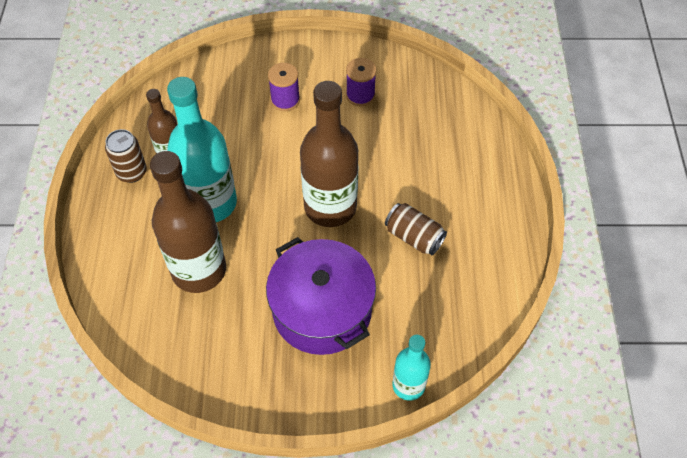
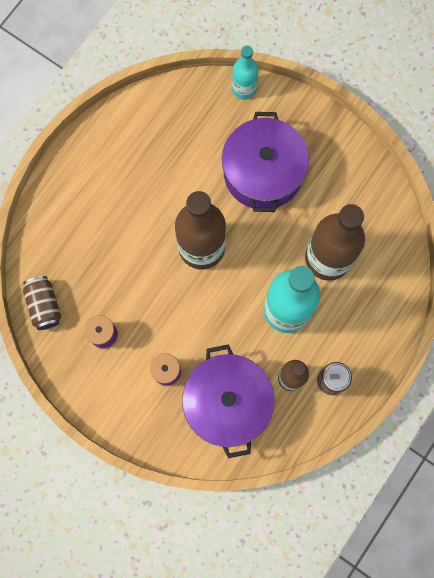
camera: 145 degrees left, 20 degrees up
(216, 108) = (227, 403): none -> purple pot
(414, 237) = (161, 184): brown can -> brown can (44, 305)

